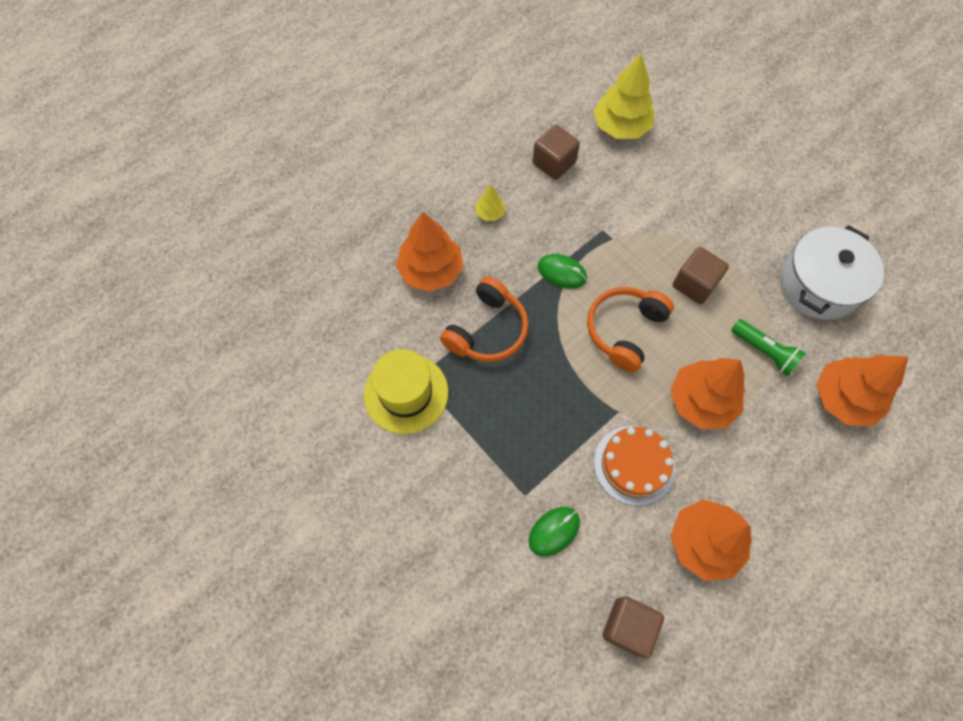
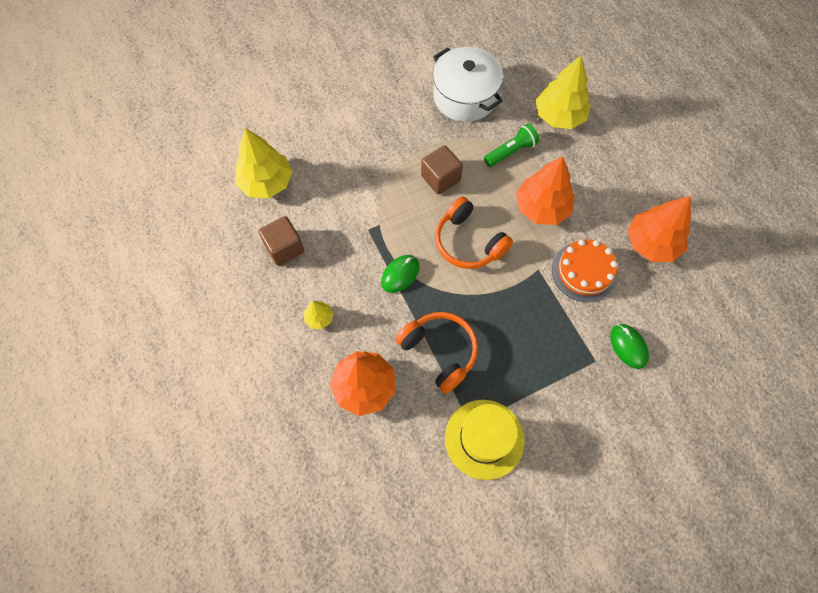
camera: 75 degrees left, 0 degrees up
(628, 627) = (707, 314): brown cube -> none
(844, 398) = (559, 116): orange tree -> yellow tree

